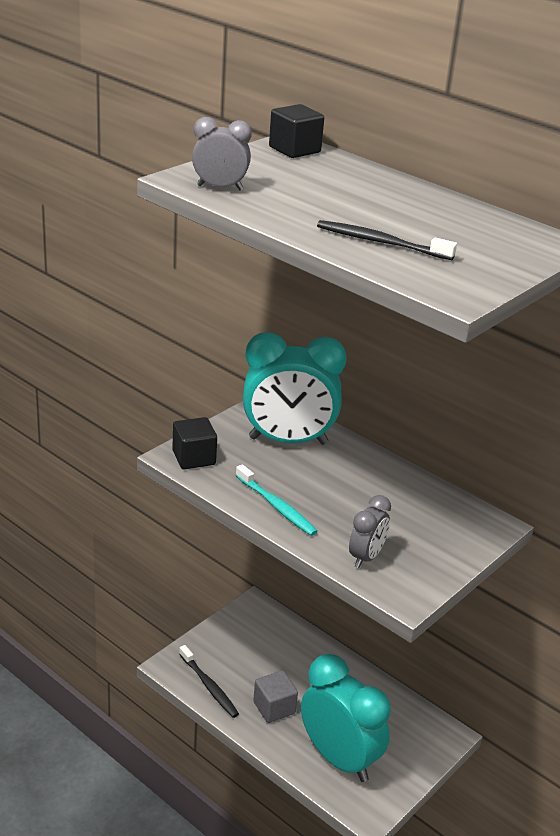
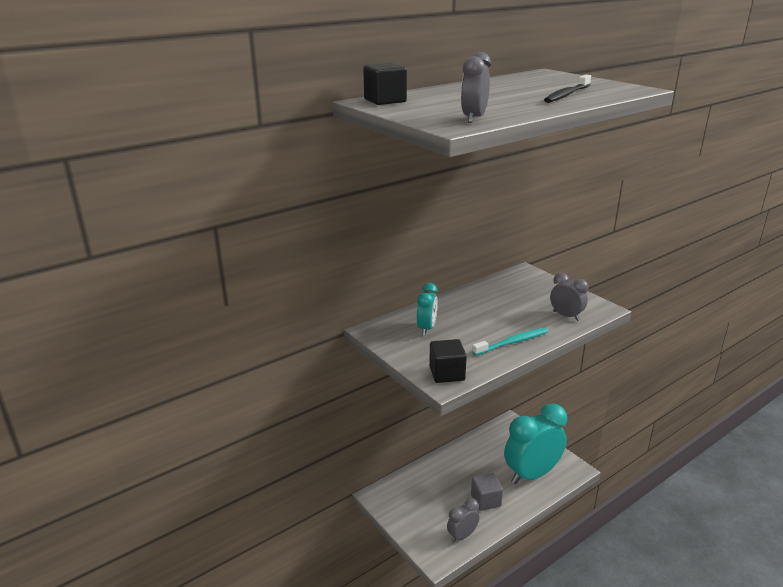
camera: 75 degrees left, 5 degrees down
(209, 686) = (462, 535): black toothbrush -> grey clock
(288, 441) = (426, 328): turquoise clock -> turquoise clock, size x0.49

